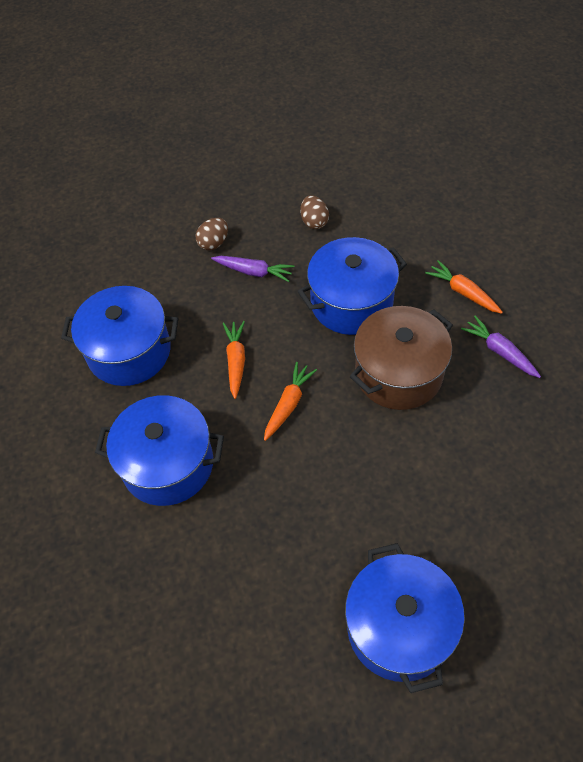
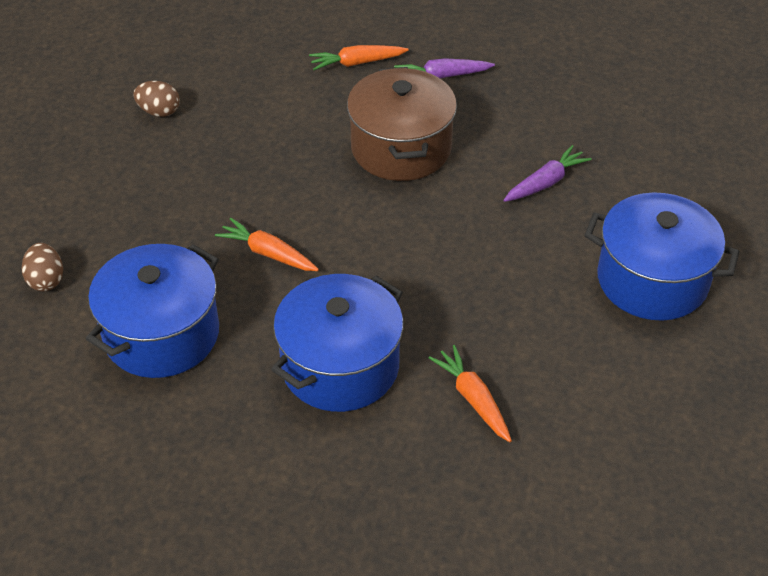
camera: 60 degrees left, 10 degrees down
(214, 243) = (94, 197): brown egg -> brown egg (46, 280)
(253, 272) = (170, 186): purple carrot -> purple carrot (545, 182)
(288, 404) = (359, 239): orange carrot -> orange carrot (473, 399)
(351, 302) = (288, 137): blue pot -> none

